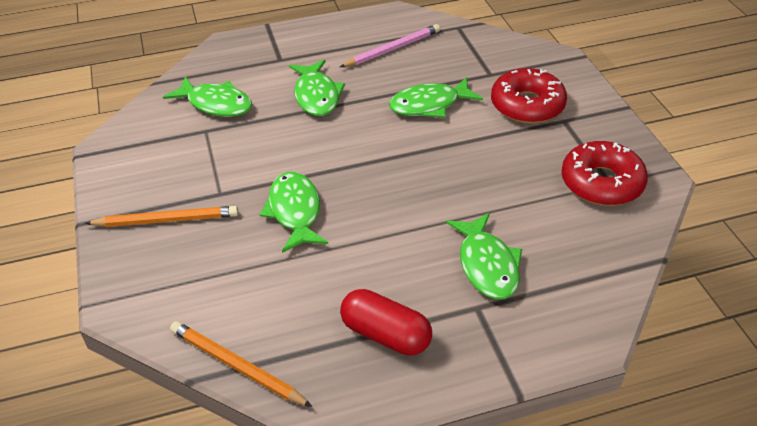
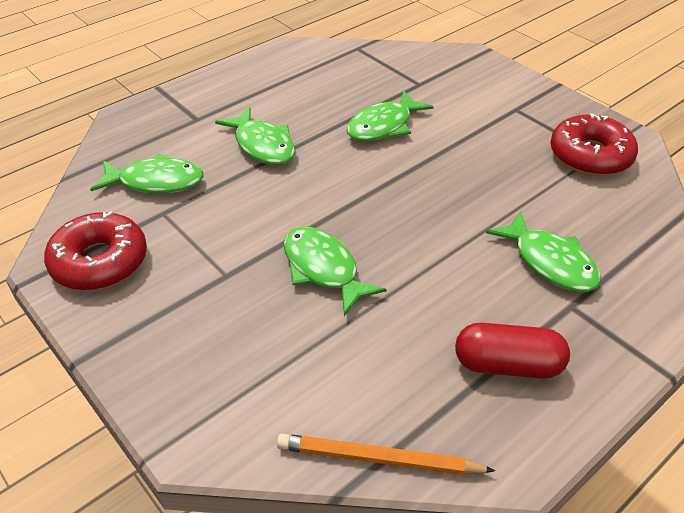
camera: 25 degrees left, 0 degrees up
(166, 220) = (183, 324): orange pencil -> none
(392, 49) = (308, 82): pink pencil -> none
(527, 105) = (474, 104): red donut -> red donut (100, 262)

